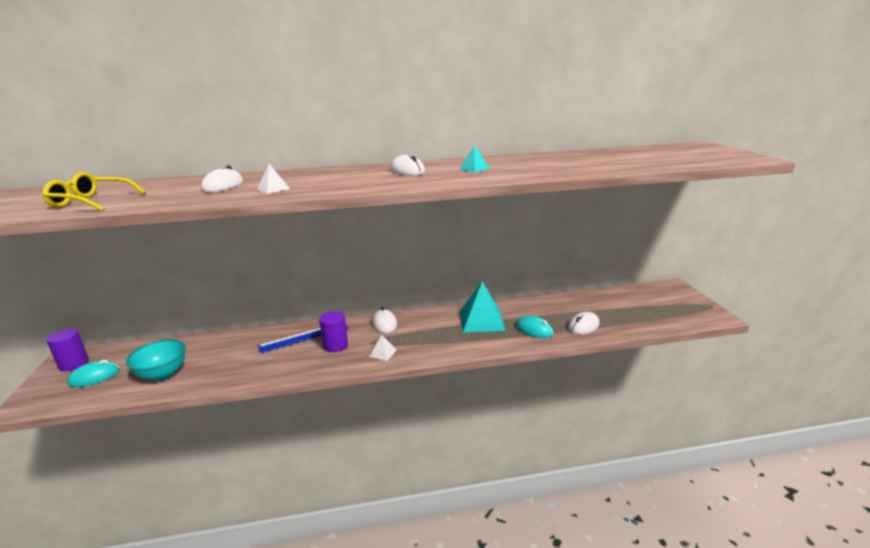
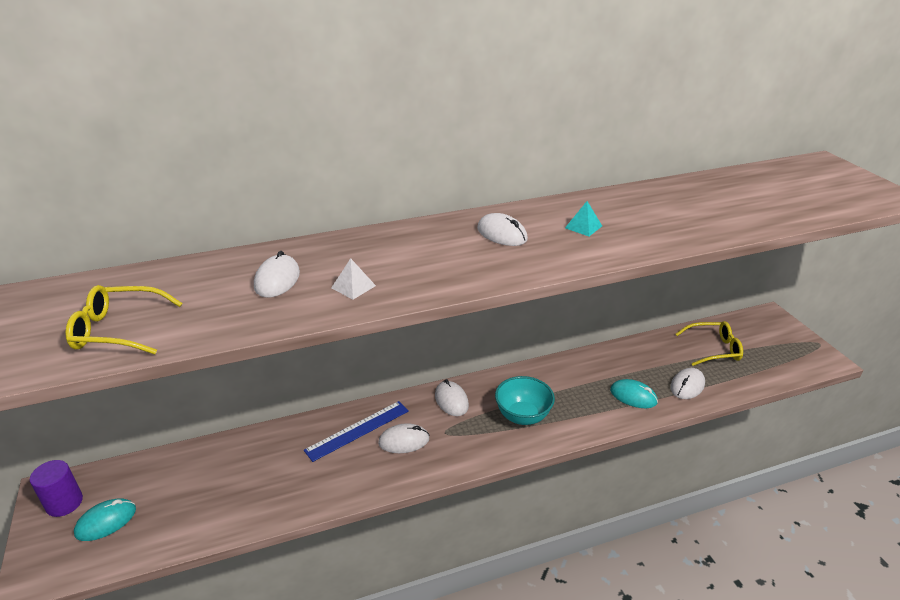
camera: 10 degrees left, 10 degrees up
(163, 374) = (199, 508): turquoise bowl -> turquoise bowl (523, 416)
(335, 345) = (404, 441): purple cylinder -> white mouse
(383, 353) = (467, 448): white pyramid -> none
(481, 320) = (567, 386): turquoise pyramid -> none
(614, 304) = (713, 349): none -> yellow glasses

